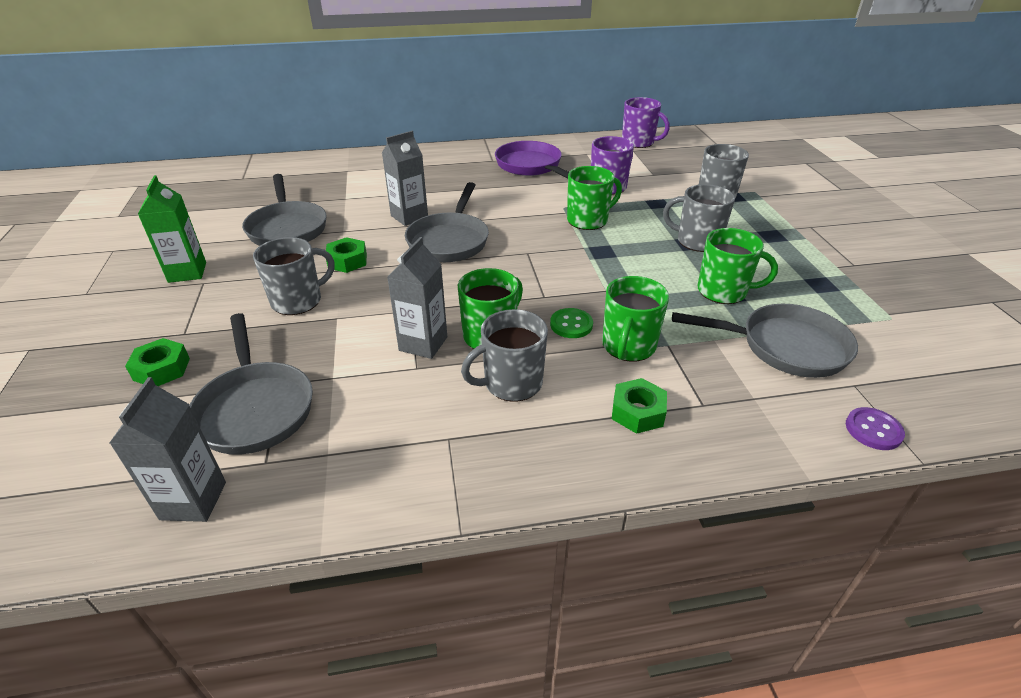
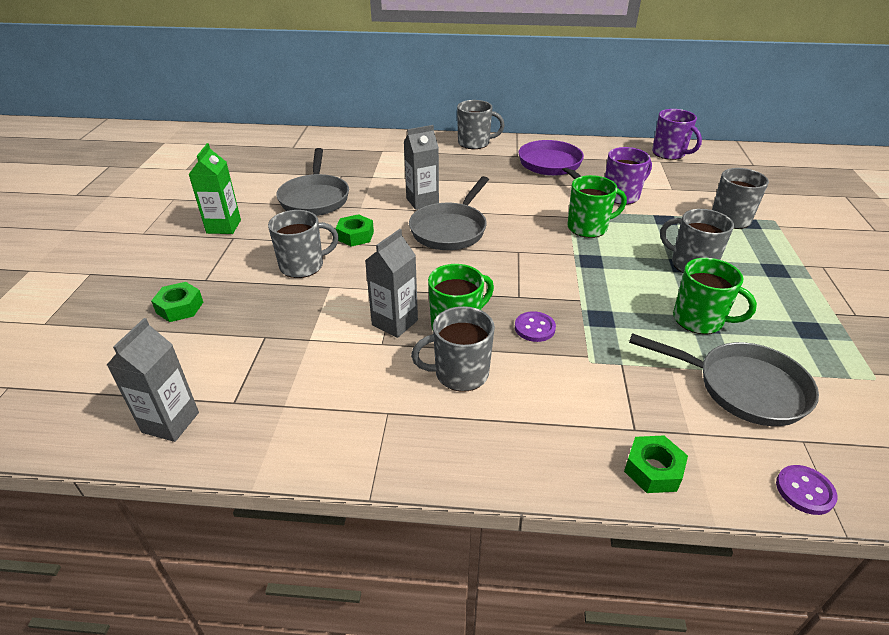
camera: 15 degrees right, 0 degrees up
(255, 408) = (240, 354): grey pan -> none
(444, 153) = (475, 143): none -> grey mug
(571, 325) = (534, 328): green button -> purple button
(628, 346) = (581, 359): green mug -> none
(637, 412) = (567, 423): green nut -> green nut (653, 470)

